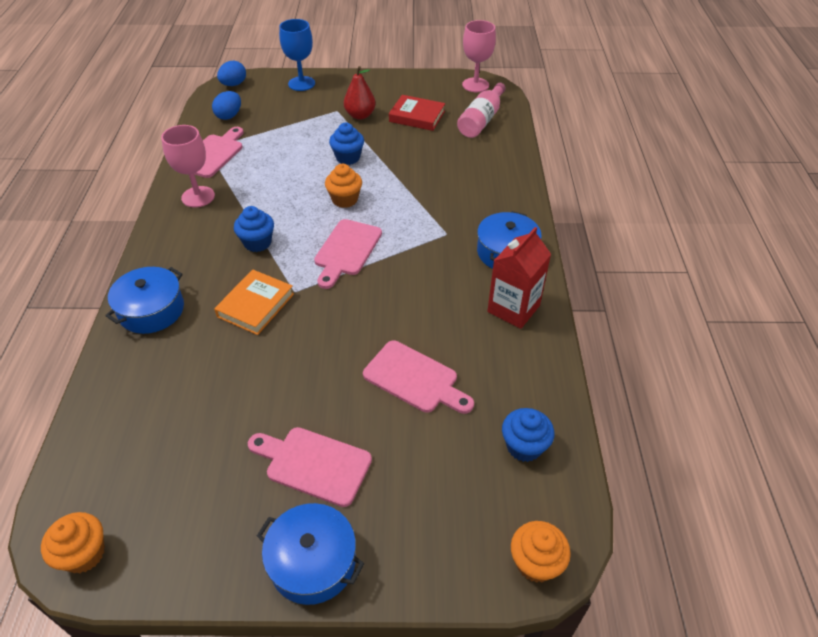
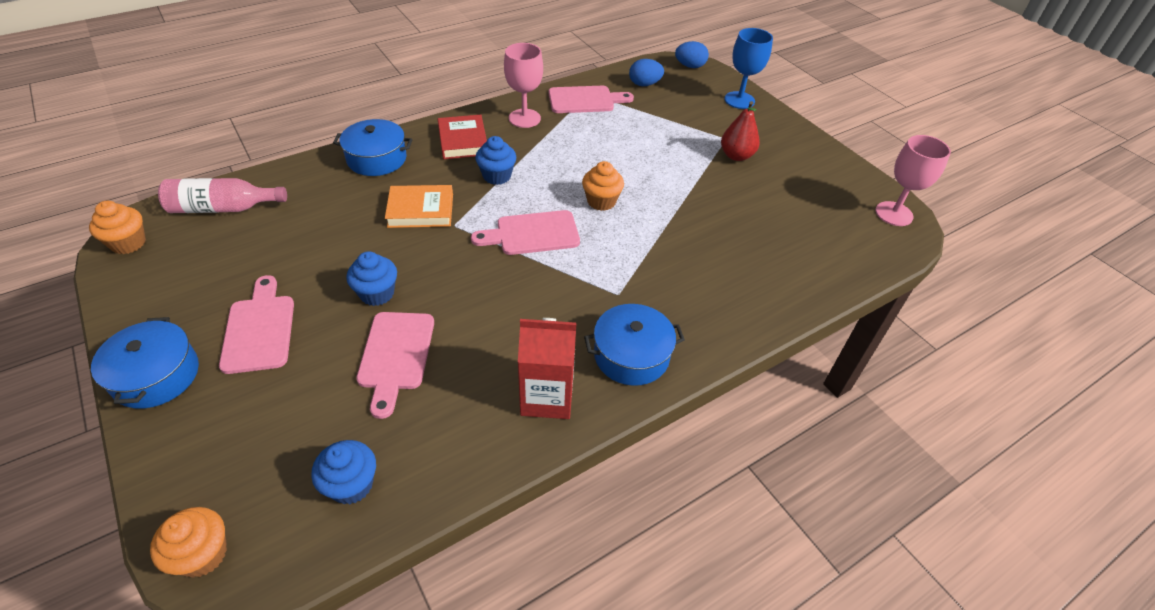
camera: 55 degrees right, 0 degrees up
(348, 158) = (663, 176): blue cupcake -> blue cupcake (377, 293)
(417, 116) = (782, 194): red book -> red book (463, 141)
(481, 120) = (835, 244): pink bottle -> pink bottle (223, 208)

